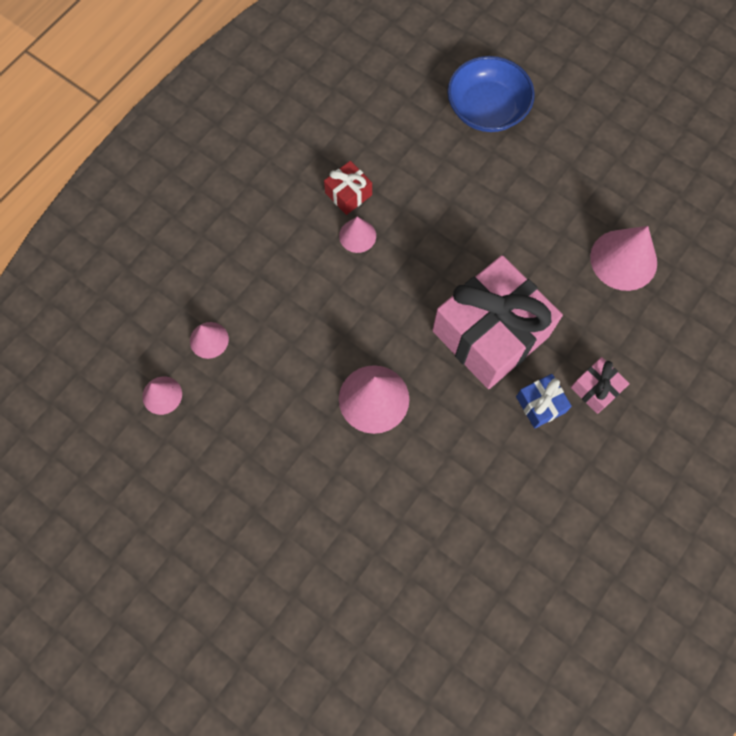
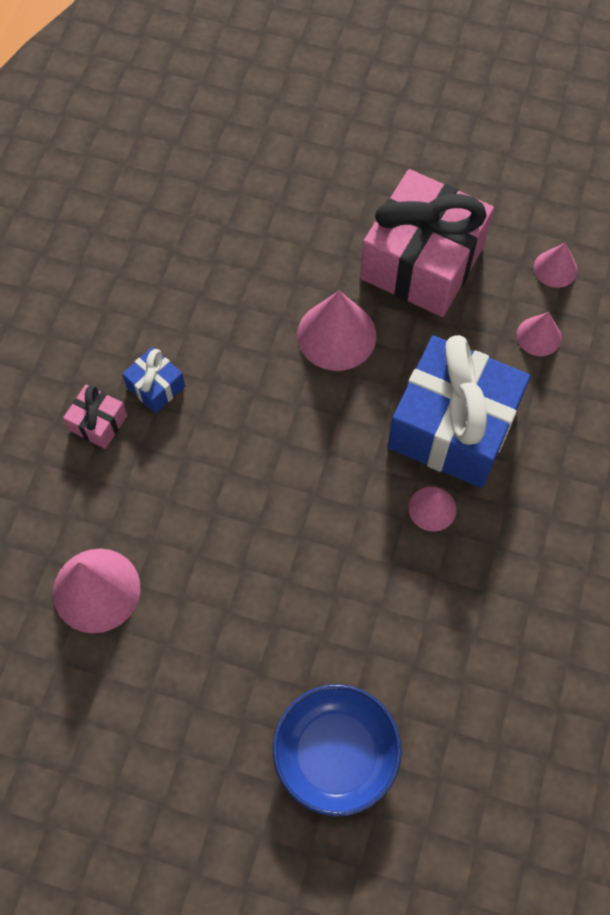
camera: 160 degrees right, 5 degrees down
(314, 290) = (452, 427): none -> blue gift
(348, 194) = (467, 559): red gift -> none
(490, 333) = (233, 444): pink gift -> pink gift (422, 262)

